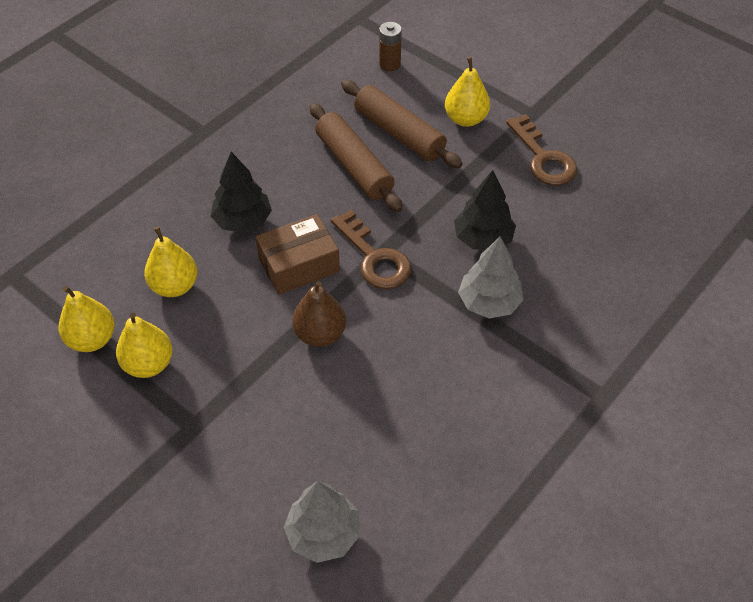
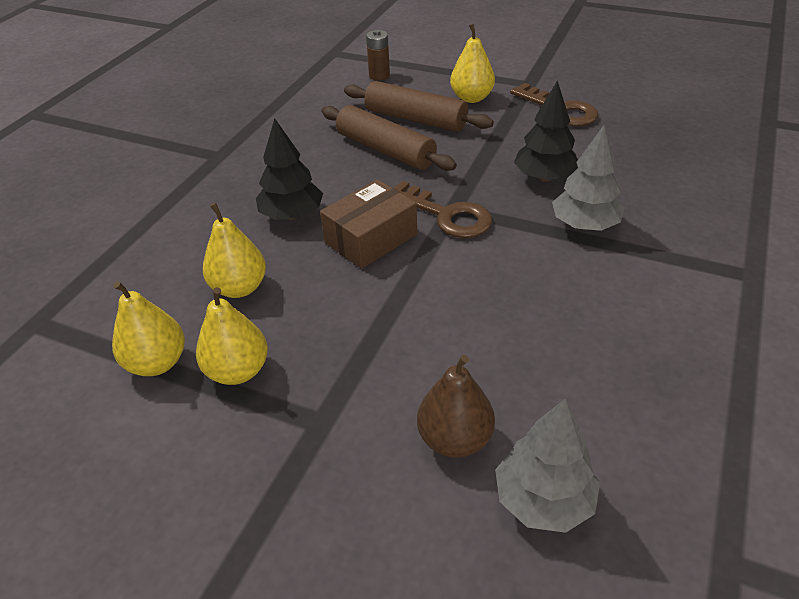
camera: 15 degrees left, 10 degrees down
(320, 334) = (425, 293): brown pear -> brown pear (455, 439)

